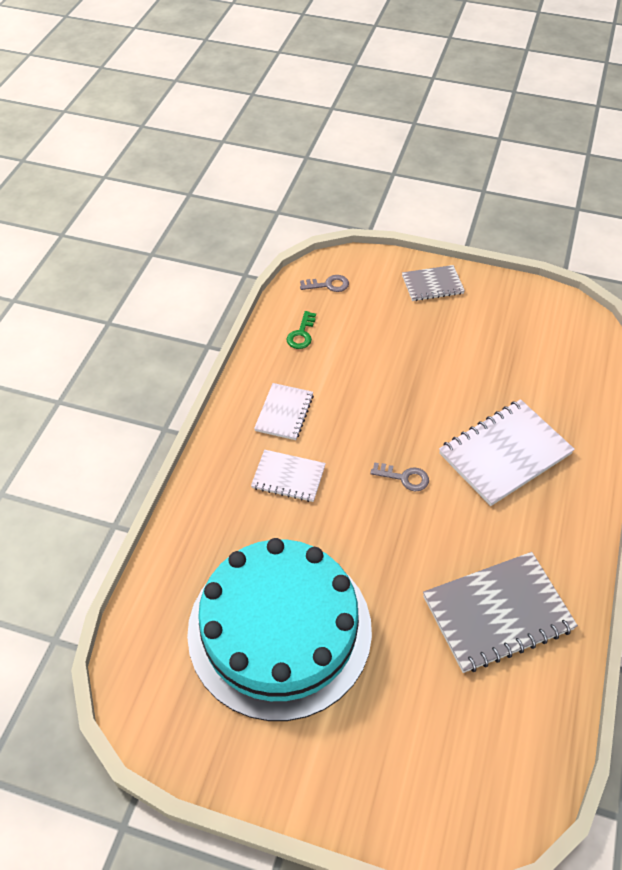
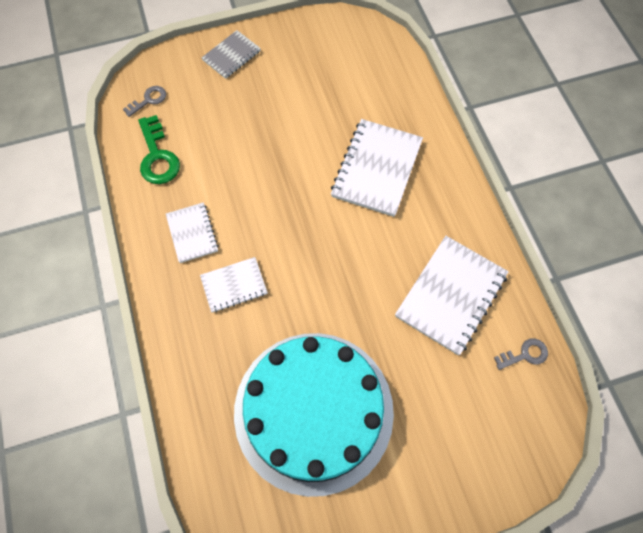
camera: 35 degrees left, 15 degrees up
(301, 334) = (158, 156): green key -> green key, size x1.69
(404, 478) = (320, 231): grey key -> grey key (525, 354)
(497, 613) = (451, 295): grey notebook -> white notebook

